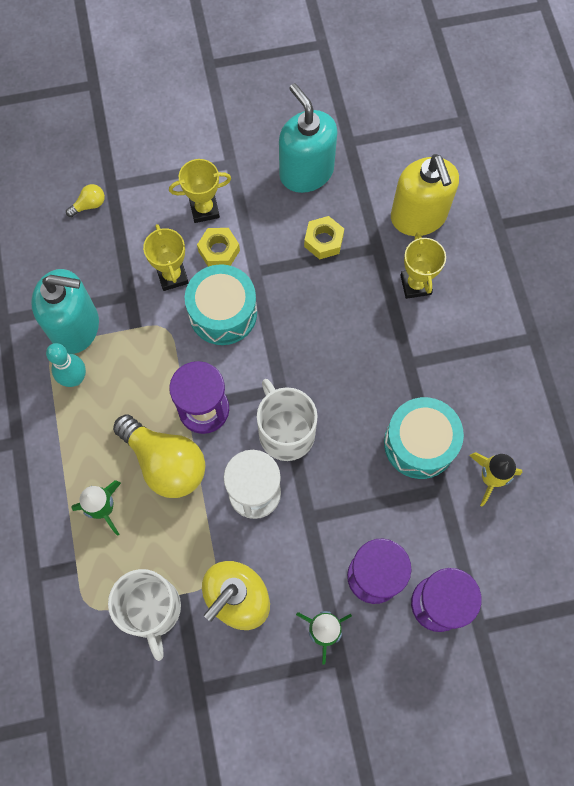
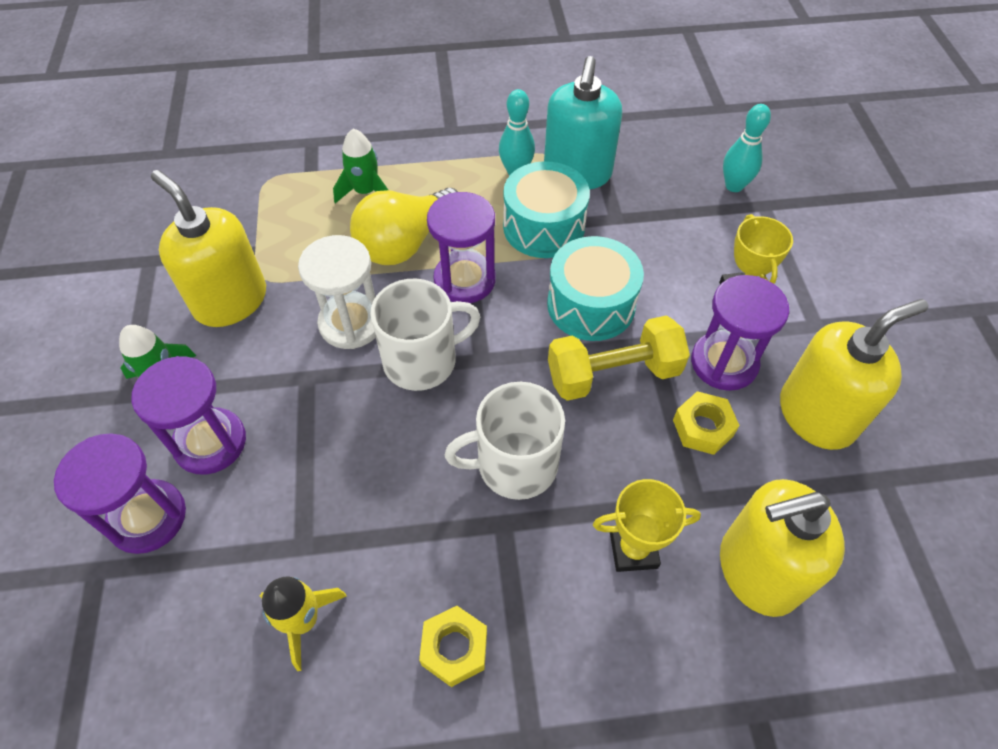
camera: 95 degrees right, 15 degrees down
(89, 205) = (734, 186): yellow light bulb -> turquoise bowling pin
(152, 609) = (247, 226): white mug -> white mug (515, 464)
(172, 276) = (642, 257): yellow trophy -> none
(219, 251) = (679, 305): yellow nut -> yellow nut (454, 648)
(269, 224) = (724, 363): none -> purple hourglass
(285, 297) = (613, 374): none -> yellow dumbbell
(306, 172) = (816, 415): turquoise soap dispenser -> yellow soap dispenser
(419, 443) = (376, 522): turquoise drum -> turquoise drum (544, 227)

